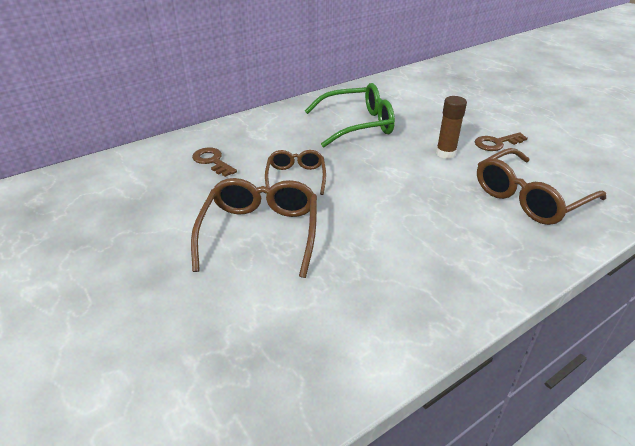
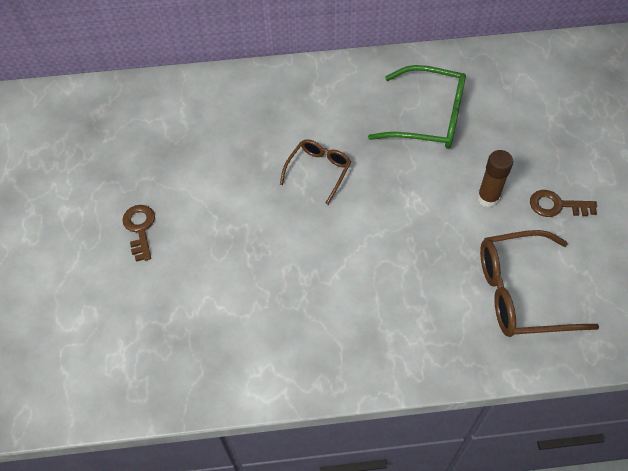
camera: 30 degrees right, 20 degrees up
(212, 161) = (257, 118): brown key -> brown key (140, 229)
(260, 232) = (249, 226): brown glasses -> none

